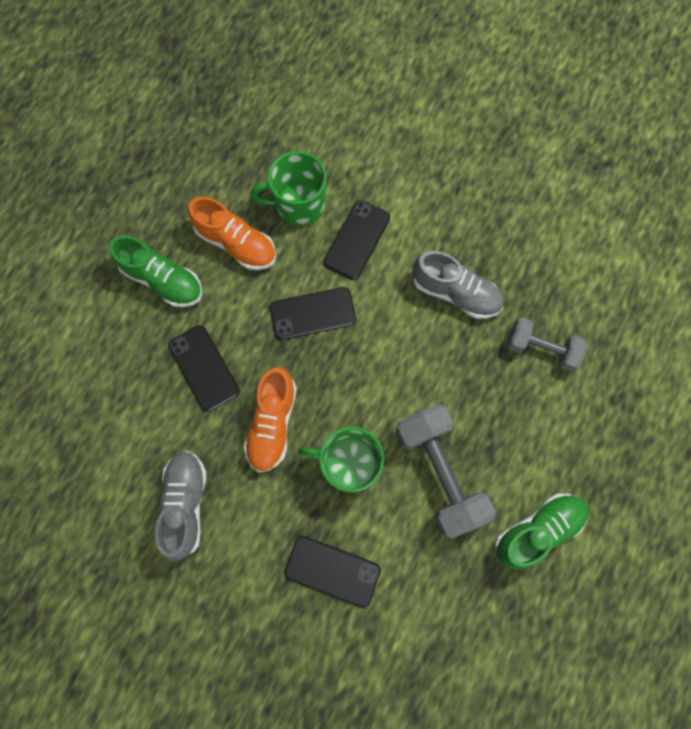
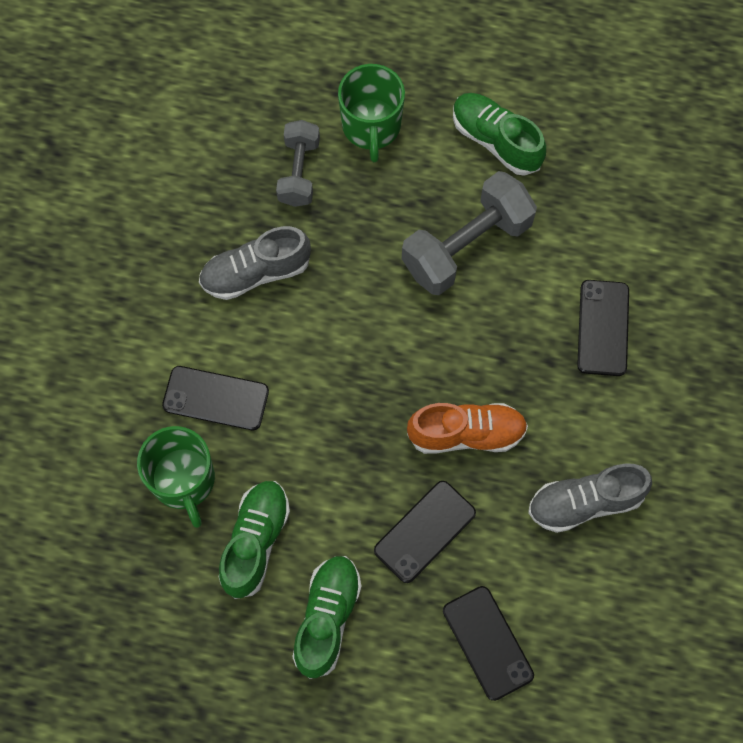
camera: 105 degrees left, 5 degrees down
(236, 243) = (255, 541): orange shoe -> green shoe
(312, 313) = (323, 425): black phone -> black phone (487, 643)
(348, 463) = (485, 340): green mug -> green mug (371, 127)
(455, 293) = (255, 272): grey shoe -> grey shoe turned 120 degrees counterclockwise

